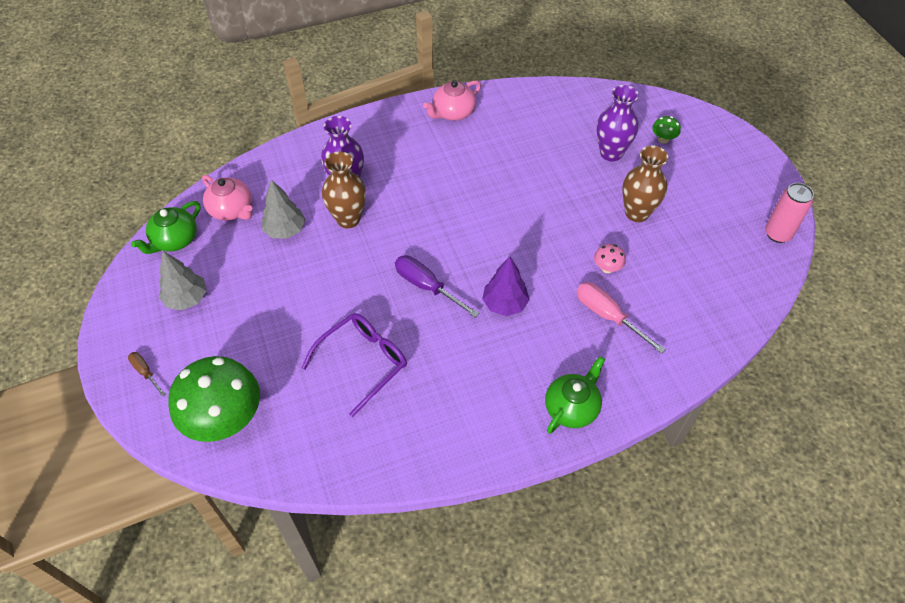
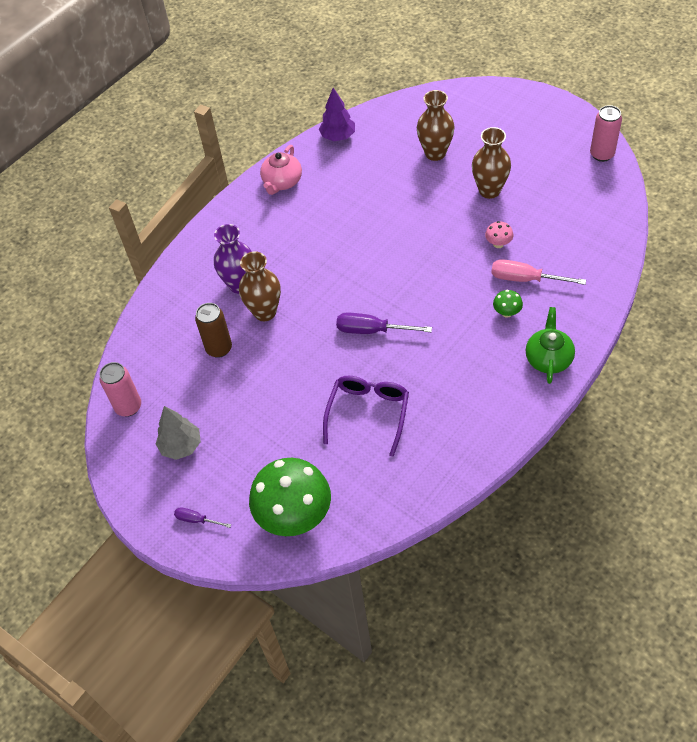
camera: 25 degrees left, 0 degrees up
(145, 372) = (196, 520): brown screwdriver -> purple screwdriver
(174, 240) = (128, 407): green teapot -> pink can
(232, 210) = (158, 356): pink teapot -> none
(285, 230) = (219, 348): grey tree -> brown can
(504, 304) = (442, 311): purple tree -> purple tree (338, 136)
(611, 153) = (435, 153): purple vase -> brown vase
(663, 139) = (467, 122): green mushroom -> green mushroom (507, 312)

